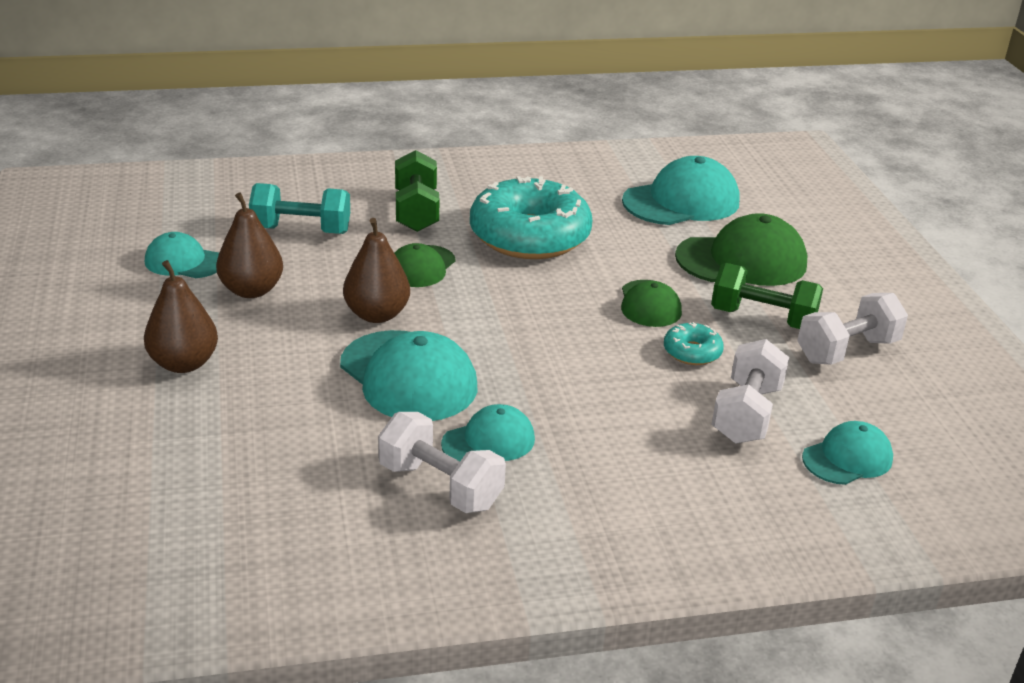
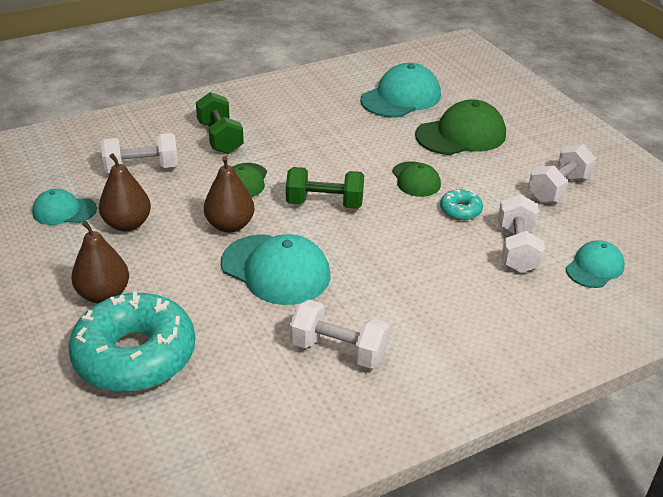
camera: 15 degrees left, 5 degrees up
(301, 230) = (142, 168): turquoise dumbbell -> white dumbbell
(488, 441) = (356, 308): turquoise cap -> none
(529, 236) = (310, 143): turquoise donut -> turquoise donut (135, 356)
(762, 319) = (494, 176): green dumbbell -> green dumbbell (324, 203)

